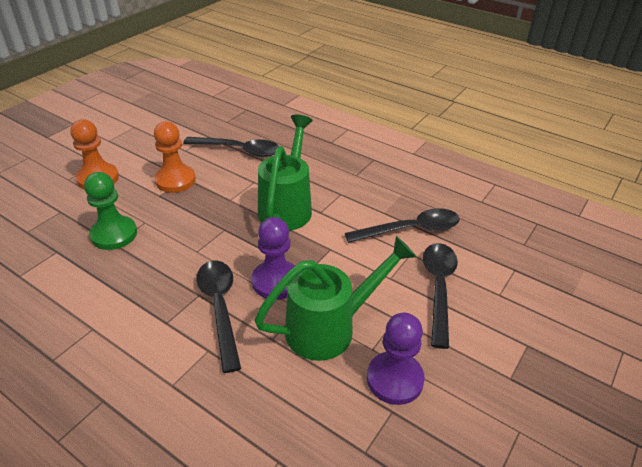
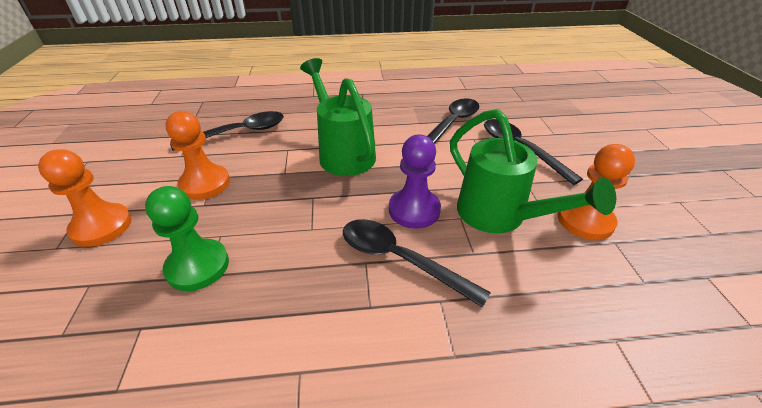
camera: 40 degrees left, 0 degrees up
(330, 328) = (499, 216): green watering can -> green watering can turned 120 degrees clockwise
(394, 379) = (585, 220): purple pawn -> orange pawn

